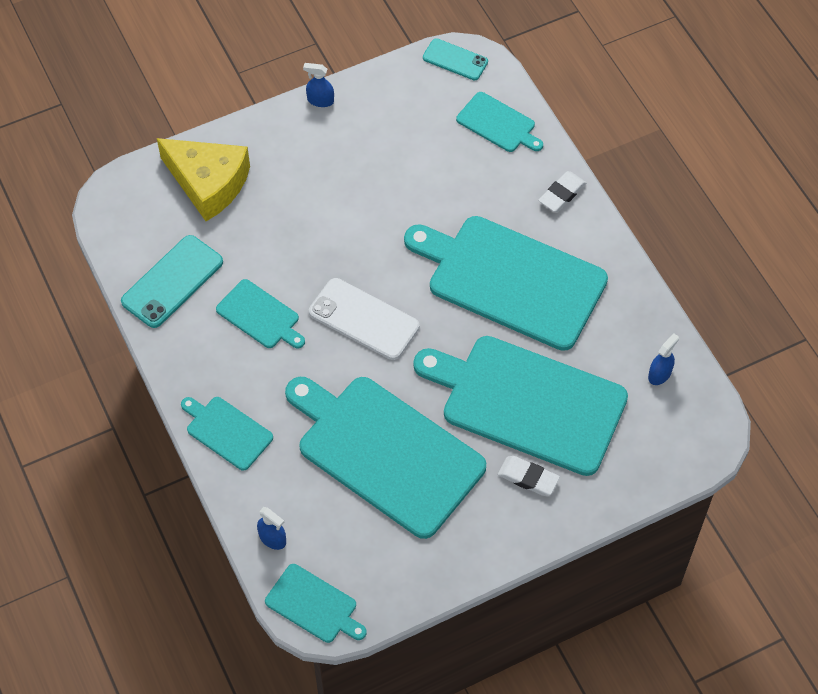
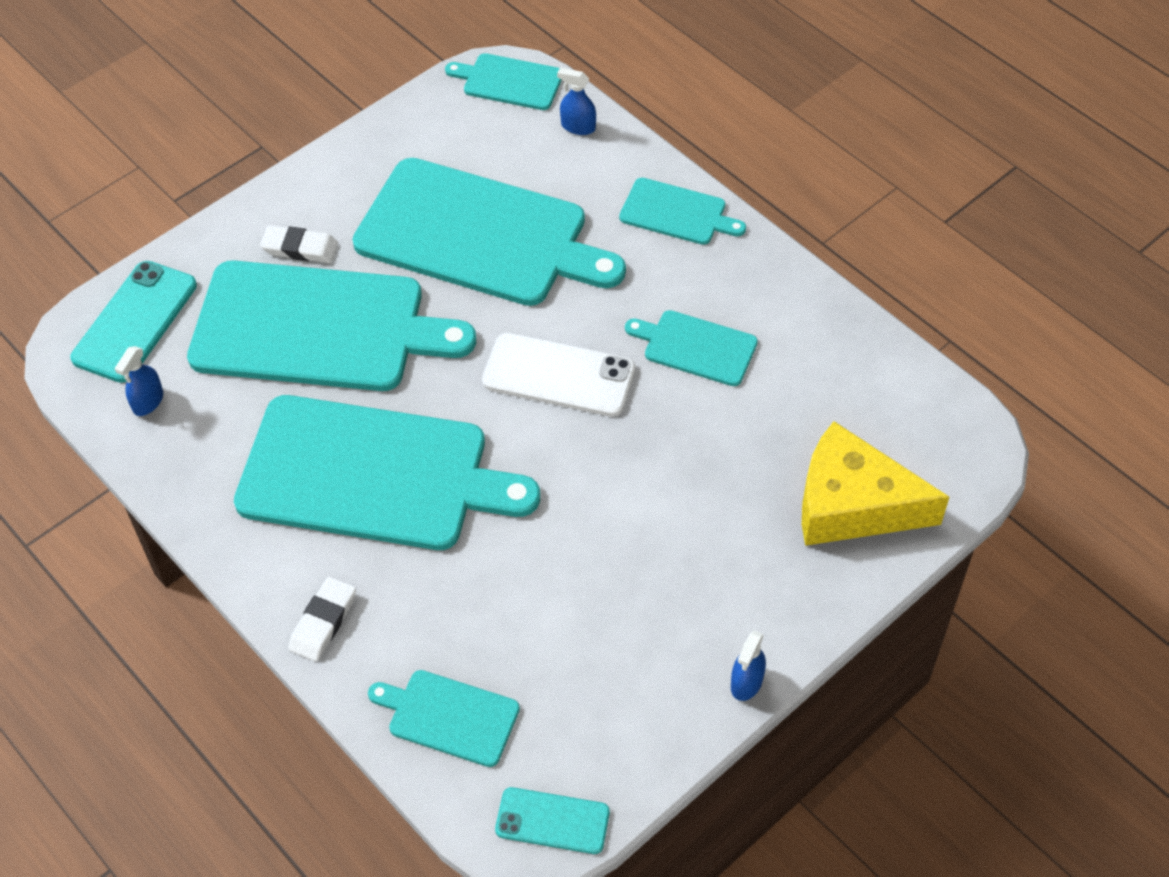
camera: 165 degrees right, 5 degrees down
(172, 282) = (831, 361): turquoise phone -> turquoise phone (135, 322)
(320, 100) = (746, 682): blue spray bottle -> blue spray bottle turned 120 degrees clockwise

